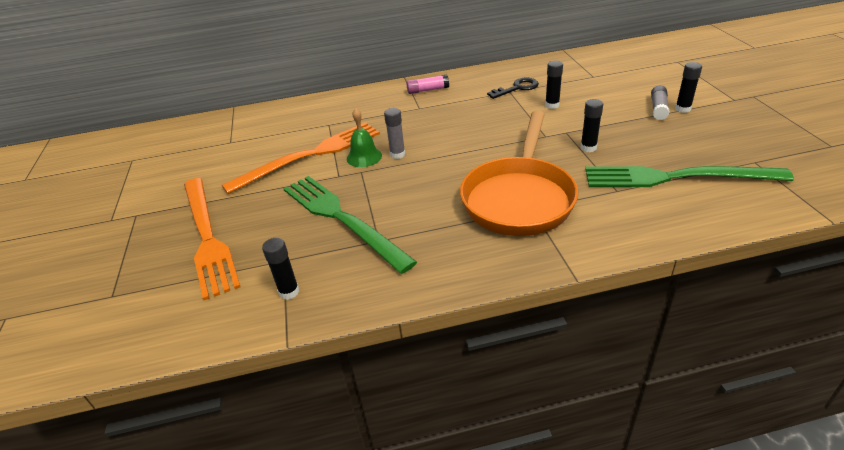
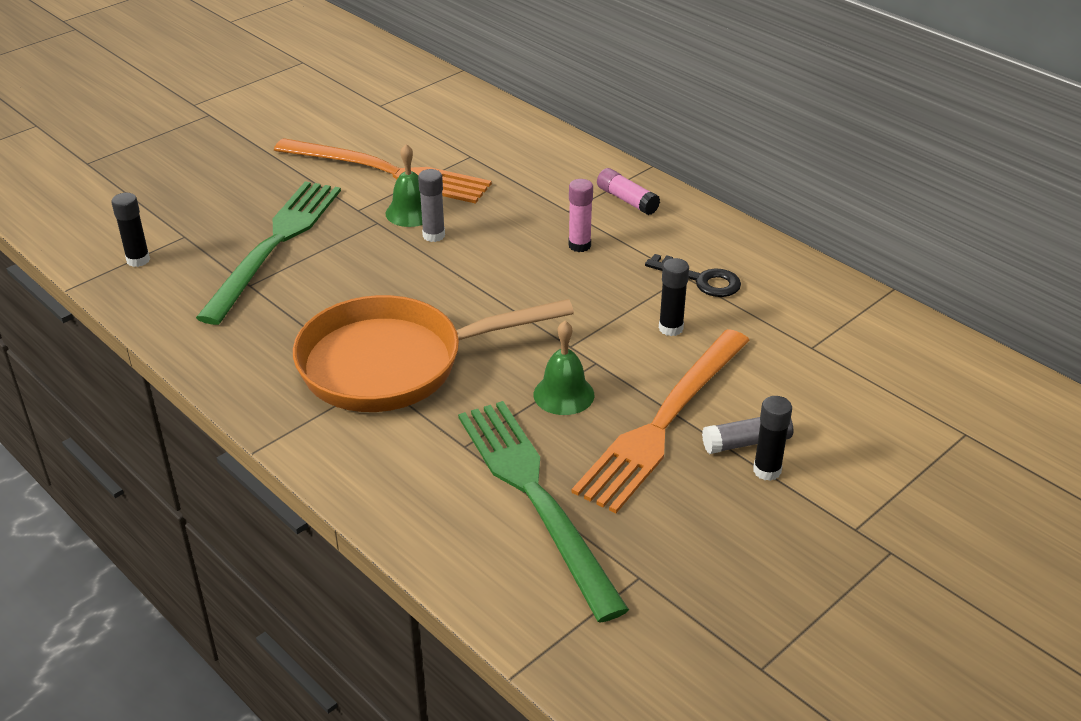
camera: 55 degrees right, 0 degrees up
(207, 237) = (197, 173): orange fork -> orange fork (663, 422)
(455, 112) = (579, 245): none -> pink glue stick
(588, 148) = (563, 394): black glue stick -> green bell

